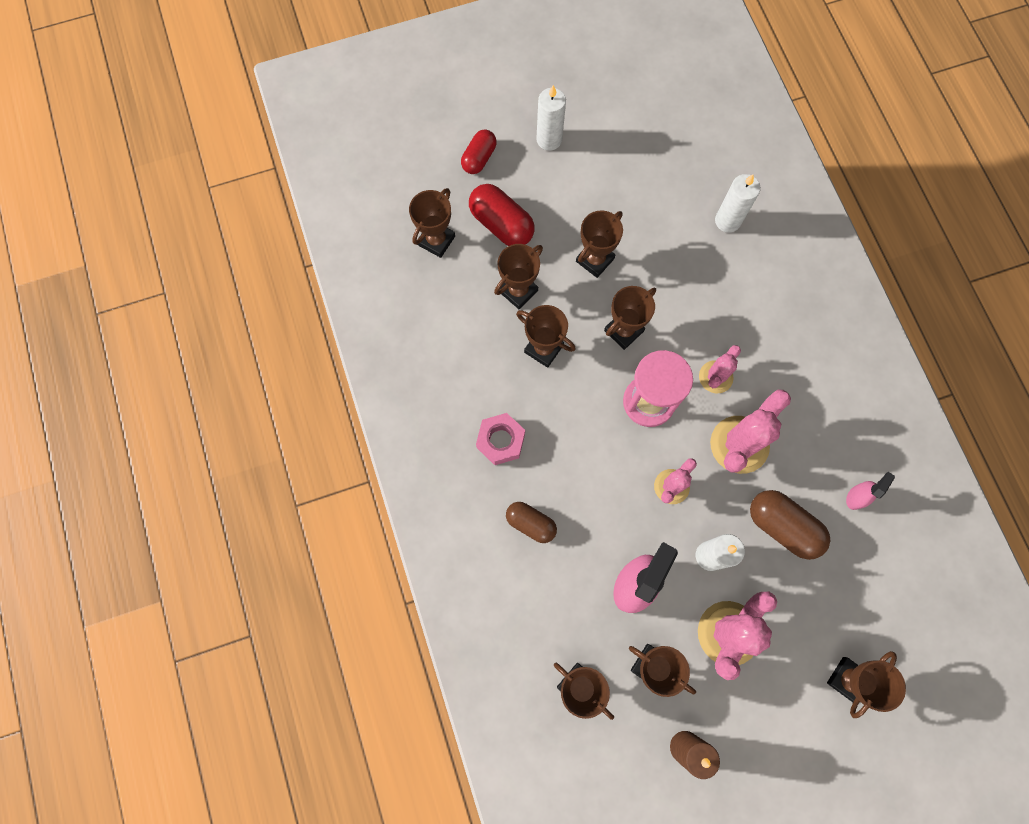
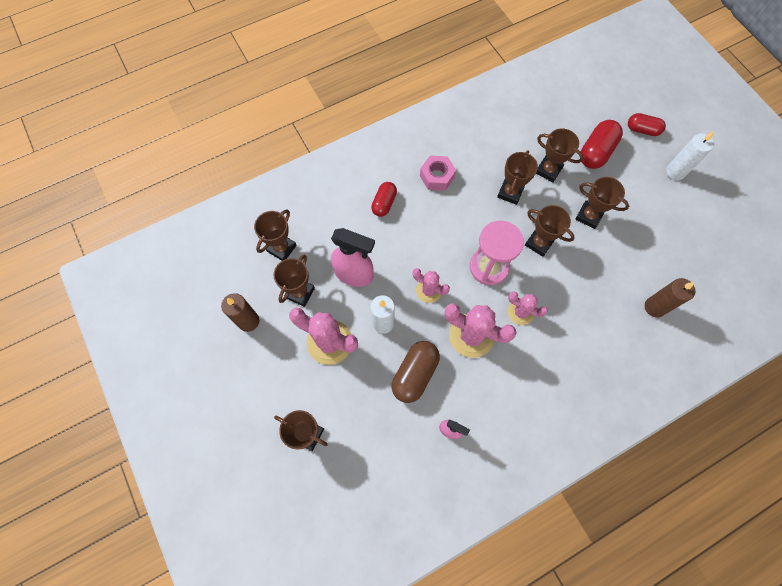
camera: 80 degrees right, 5 degrees down
(436, 240) = (570, 115): brown trophy -> none
(531, 523) = (384, 203): brown capsule -> red capsule
(727, 221) = (654, 307): white candle -> brown candle

